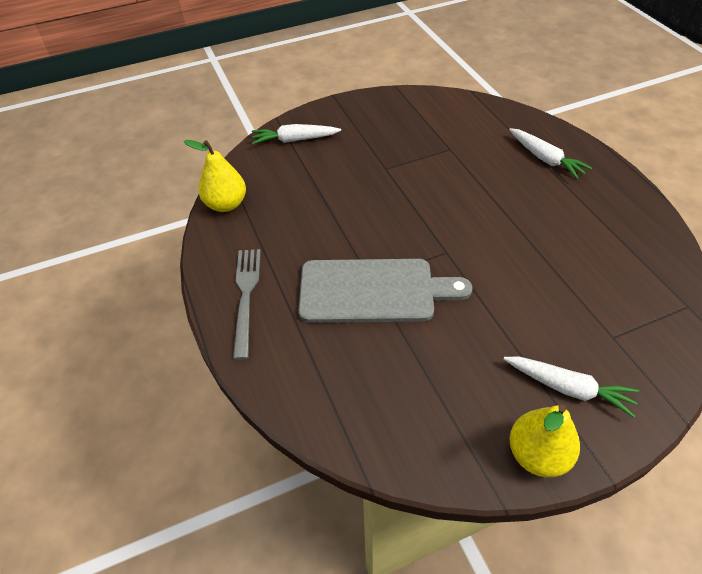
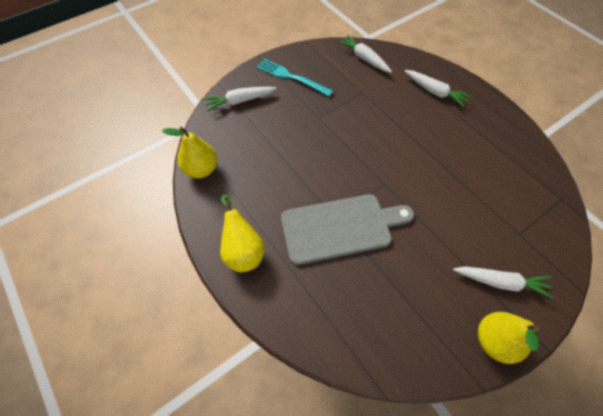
camera: 15 degrees left, 10 degrees up
(246, 297) = (243, 251): grey fork -> yellow pear
(365, 122) = (292, 77): none -> turquoise fork
(463, 112) = (364, 58): none -> white carrot

